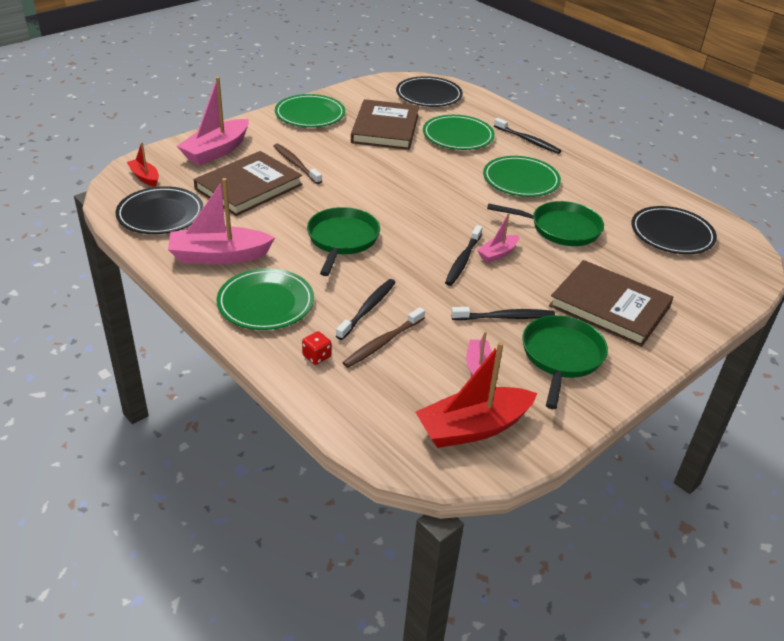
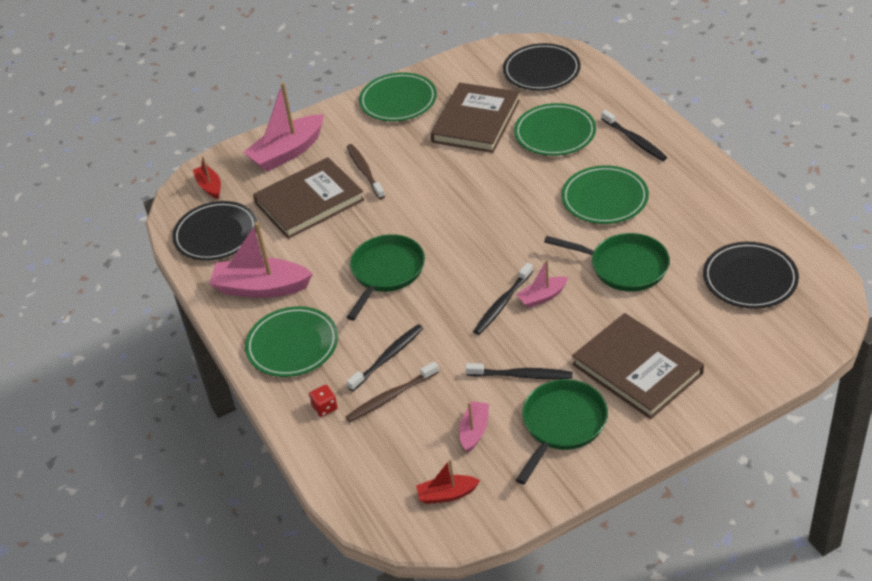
camera: 20 degrees right, 5 degrees up
(473, 428) = (447, 494): red boat -> red boat, size x0.53

